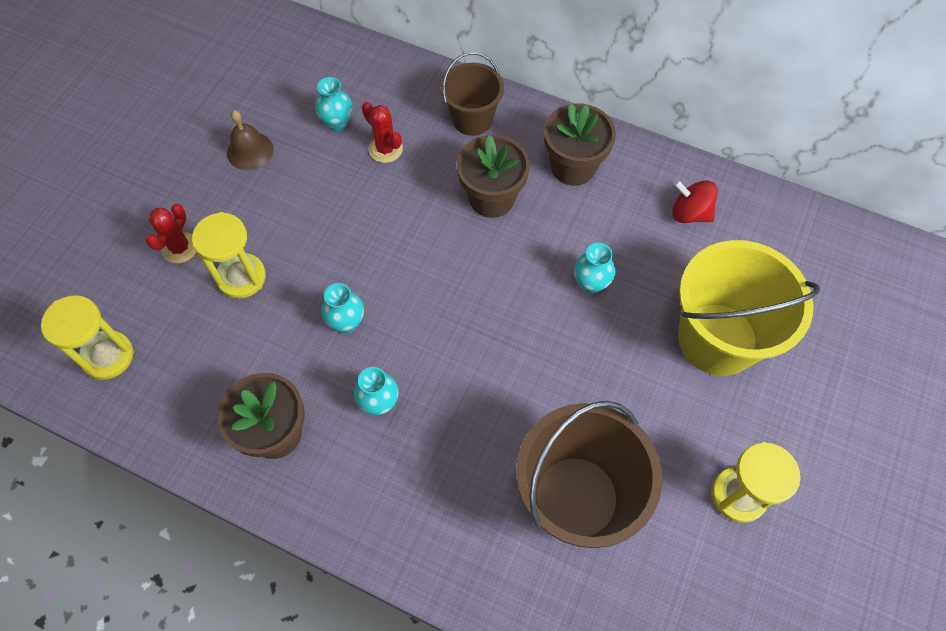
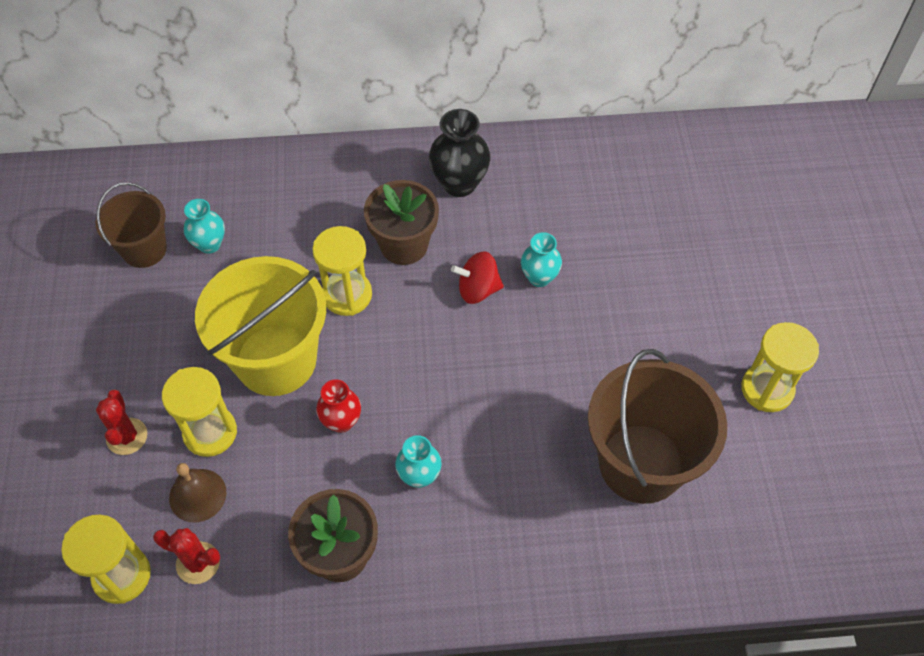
camera: 30 degrees left, 5 degrees down
(250, 151) = (137, 311): brown bell -> brown bell (197, 495)
(346, 322) = (341, 421): turquoise vase -> red vase
(385, 149) = (274, 247): red cactus -> red cactus (198, 563)
(418, 218) = (347, 295): none -> yellow hourglass
(472, 119) = (339, 182): brown bucket -> brown bucket (144, 249)
(573, 167) = (459, 183): brown flower pot -> black vase
(689, 213) = (585, 177): red spinning top -> red spinning top (478, 289)
(717, 339) = (672, 271): yellow bucket -> yellow bucket (276, 360)

